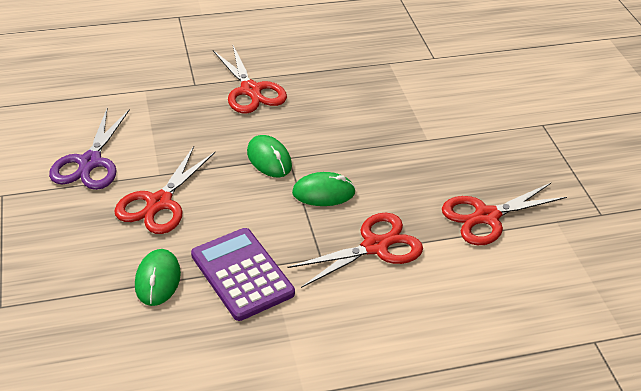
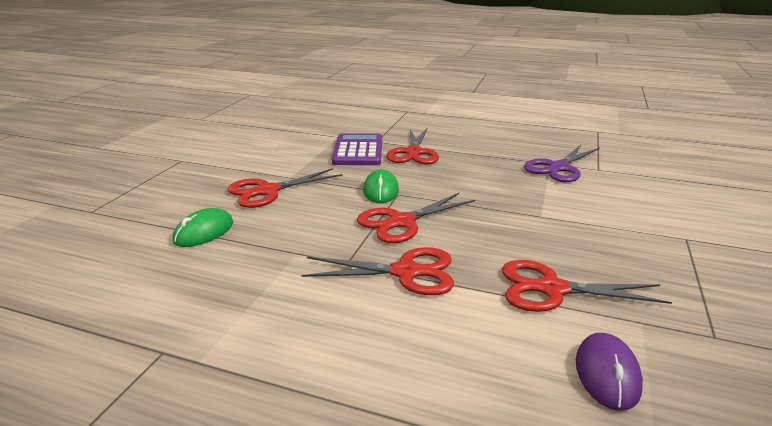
camera: 35 degrees right, 15 degrees down
(90, 162) = (254, 160): purple scissors -> purple scissors (558, 168)
(242, 274) = (267, 250): purple calculator -> purple calculator (358, 151)
(323, 193) = (401, 222): green mouse -> red scissors
(560, 273) = (607, 374): none -> purple mouse

